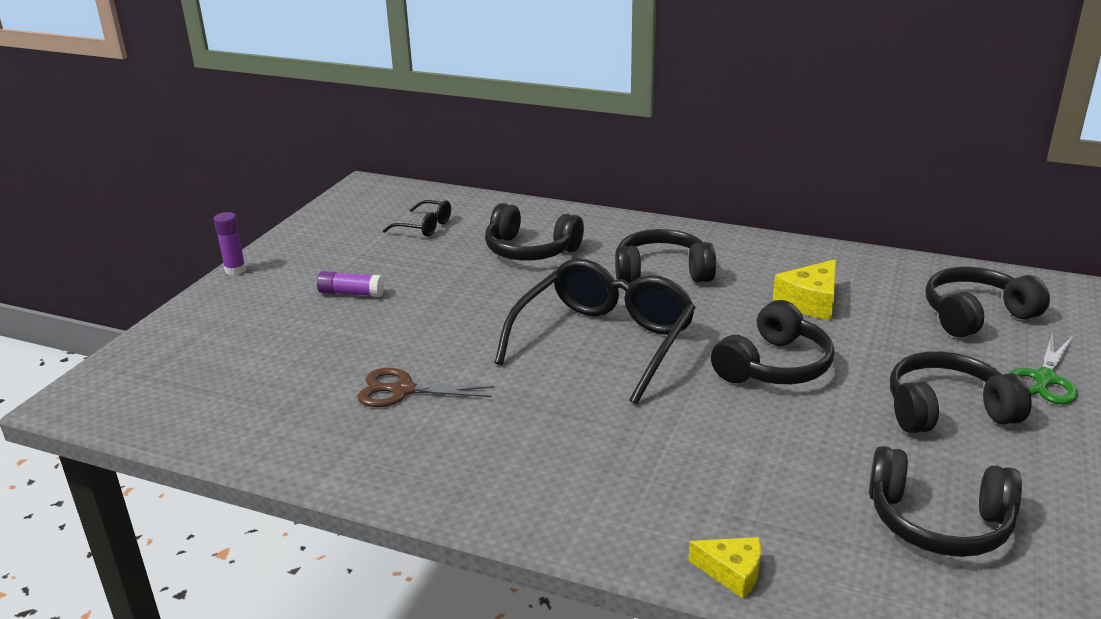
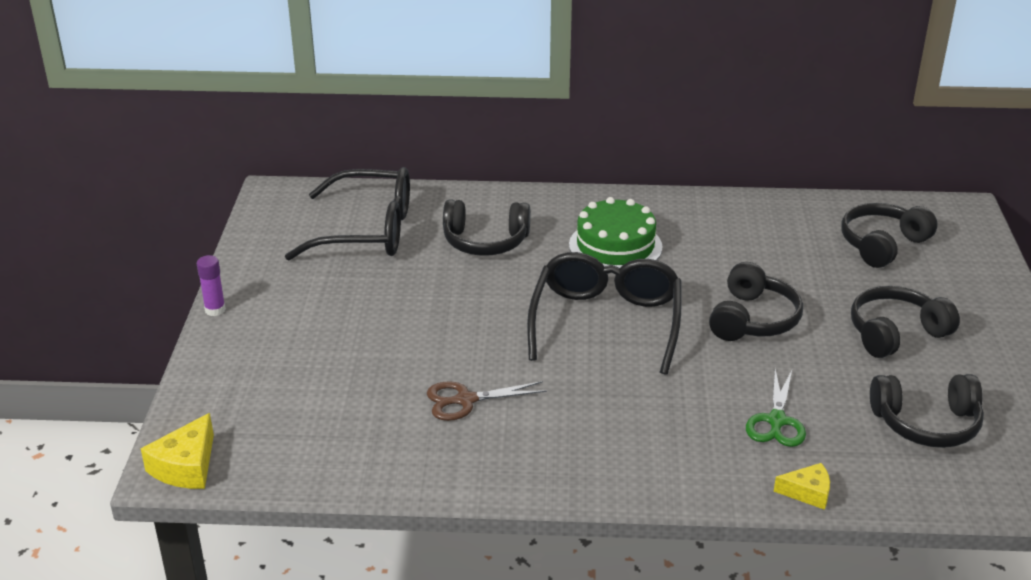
camera: 20 degrees left, 5 degrees up
(351, 293) = (349, 315): purple glue stick -> none
(425, 226) = (368, 231): black glasses -> black glasses, size x2.21
(661, 273) = (615, 246): black headphones -> green cake
(810, 301) = (751, 253): yellow cheese -> yellow cheese (186, 466)
(1044, 379) = (952, 293): green scissors -> green scissors (776, 421)

